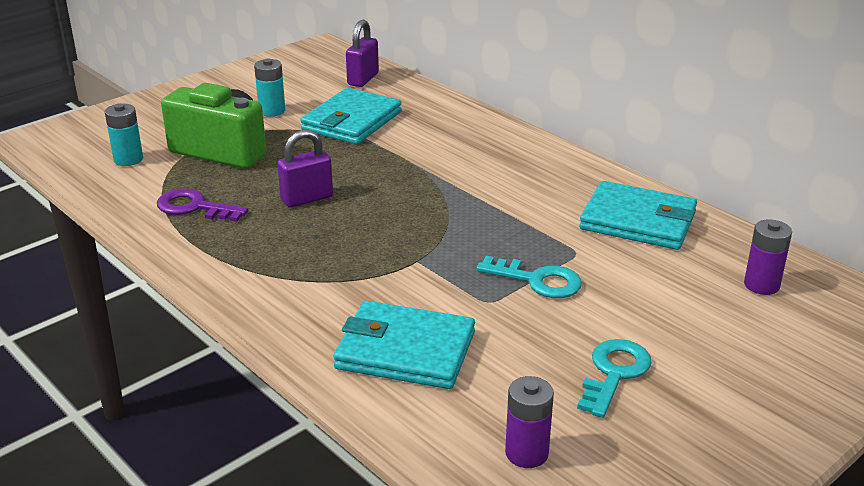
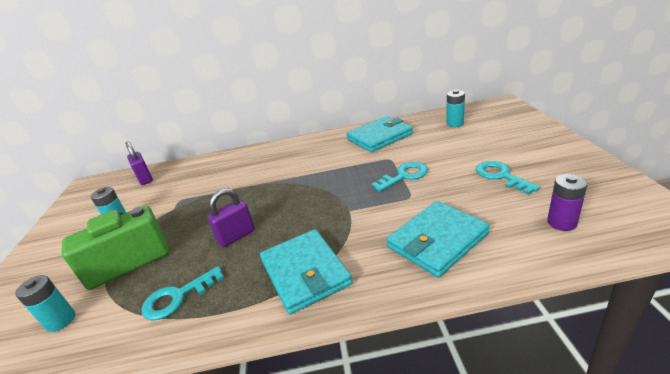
camera: 50 degrees left, 0 degrees up
(194, 207) = (177, 297): purple key -> turquoise key
(307, 199) = (236, 236): purple padlock -> purple padlock turned 45 degrees clockwise
(351, 121) = (180, 194): turquoise wallet -> turquoise wallet (305, 272)
(761, 285) = (455, 123): purple battery -> turquoise battery

